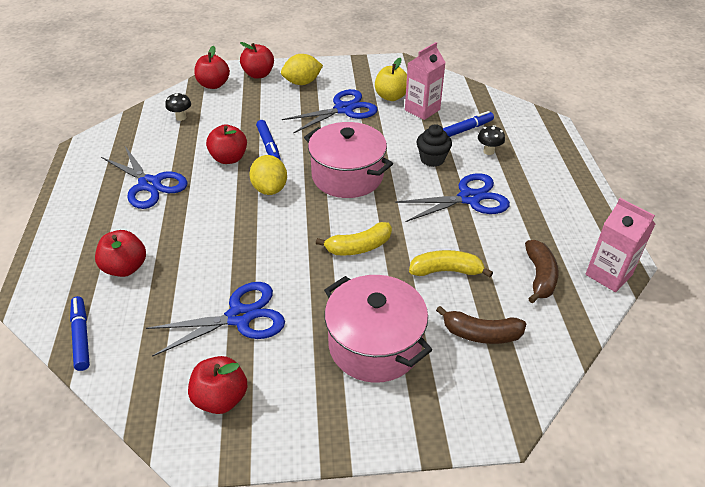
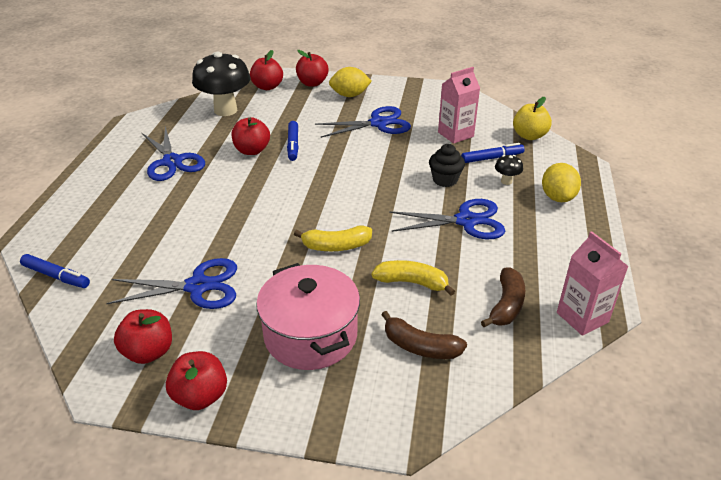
camera: 15 degrees right, 5 degrees down
(81, 336) = (56, 276): blue marker -> blue marker turned 120 degrees clockwise
(125, 268) = (119, 227): red apple -> red apple (200, 396)
(181, 117) = (225, 110): black mushroom -> black mushroom, size x2.36
(270, 189) = (276, 182): yellow lemon -> yellow lemon (557, 197)
(347, 176) = (354, 182): pink pot -> none
(391, 97) = (430, 118): yellow apple -> yellow apple (529, 136)

